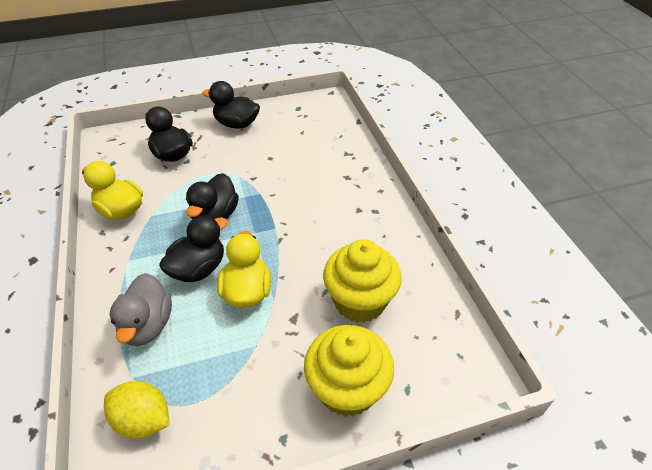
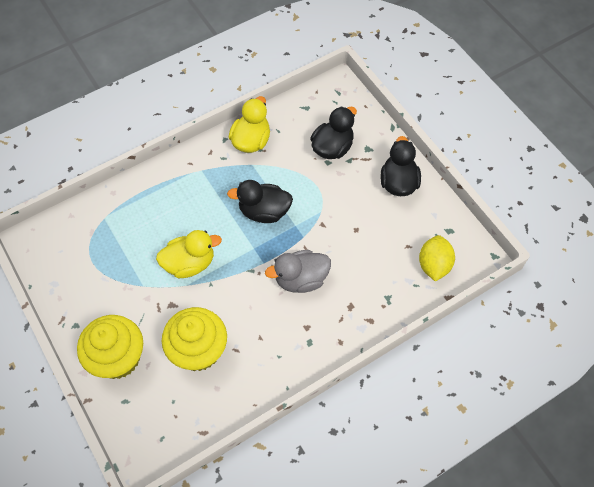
camera: 75 degrees right, 15 degrees up
(143, 420) = (76, 237): yellow lemon -> yellow lemon (434, 265)
(147, 325) = (145, 209): grey duck -> grey duck (301, 279)
(198, 269) = (204, 221): black duck -> none

